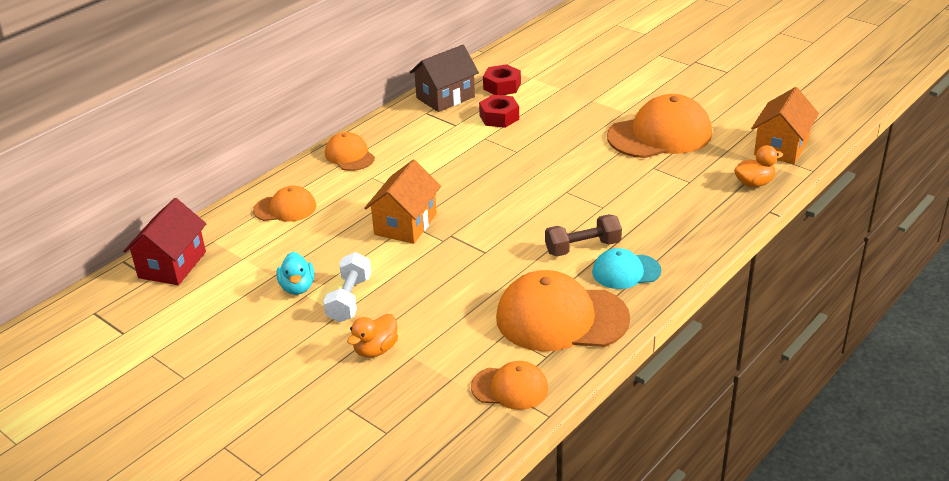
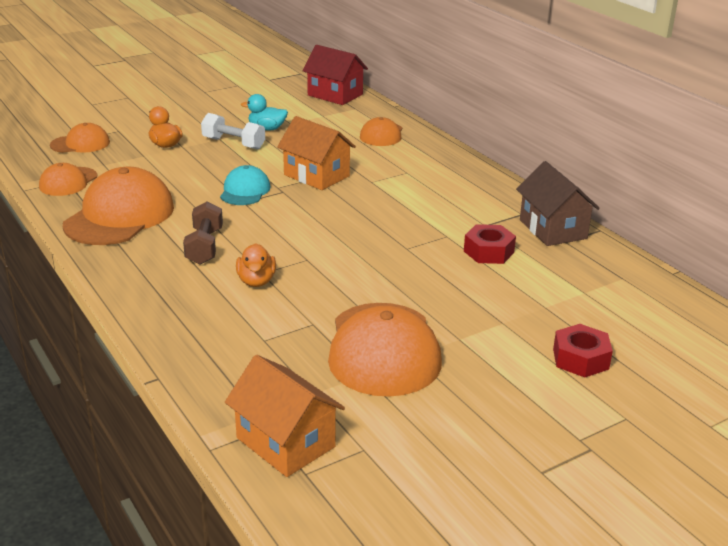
camera: 105 degrees right, 5 degrees down
(349, 156) = (453, 167): orange cap -> orange cap (80, 144)
(502, 86) = (567, 267): red nut -> red nut (580, 359)
(626, 271) = (147, 259): turquoise cap -> turquoise cap (245, 191)
(754, 183) = (222, 387): orange duck -> orange duck (256, 281)

